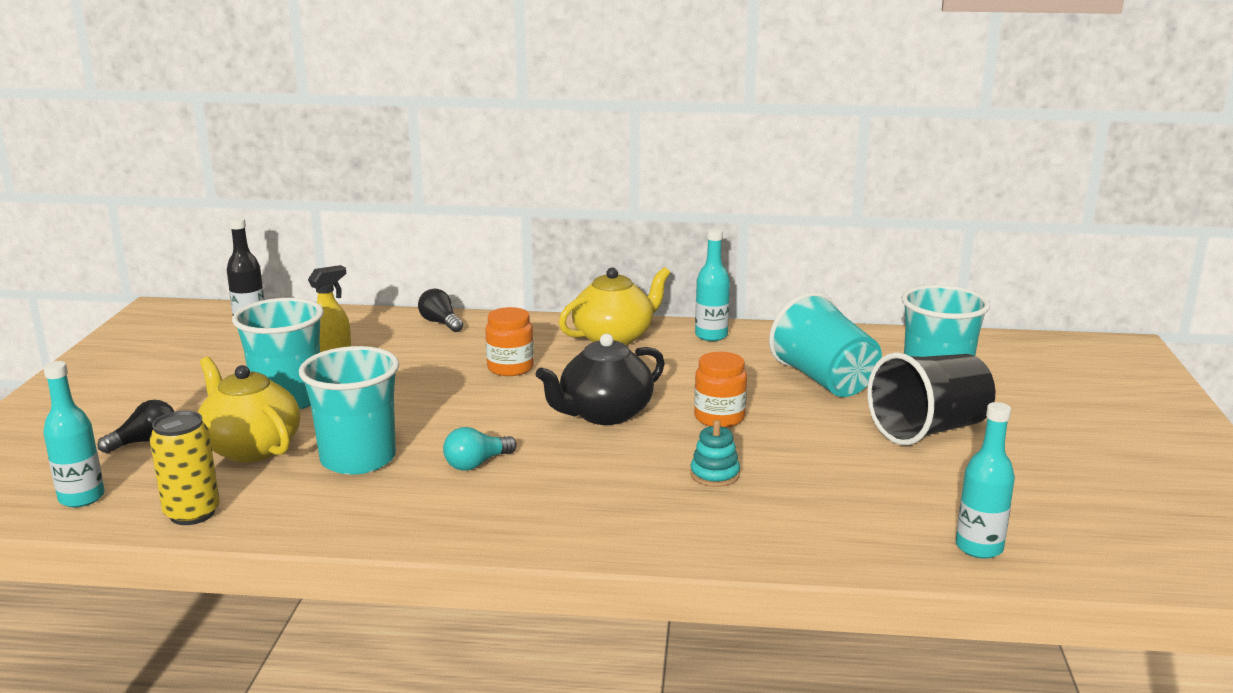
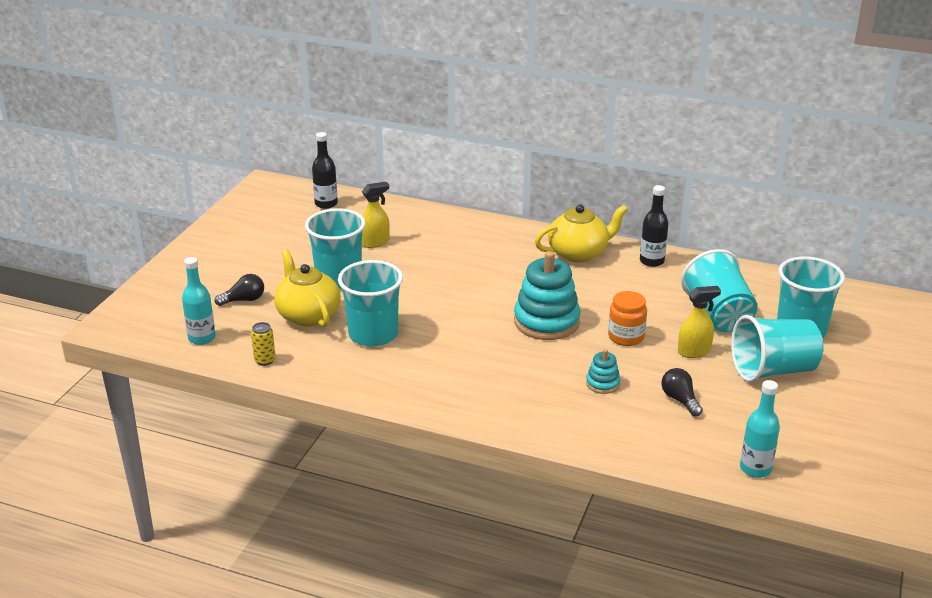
camera: 15 degrees right, 10 degrees up
(192, 513) = (265, 360): yellow can -> yellow can, size x0.62
(440, 323) = (457, 222): black light bulb -> black light bulb (680, 400)
(476, 464) = (448, 350): turquoise light bulb -> none
(510, 368) = (495, 271): orange jar -> none
(604, 414) = (546, 322): black teapot -> turquoise stacking toy
(711, 336) = (651, 261): turquoise bottle -> black bottle
(817, 422) = (694, 351): none -> yellow spray bottle
(928, 430) = (773, 370): black cup -> turquoise cup

